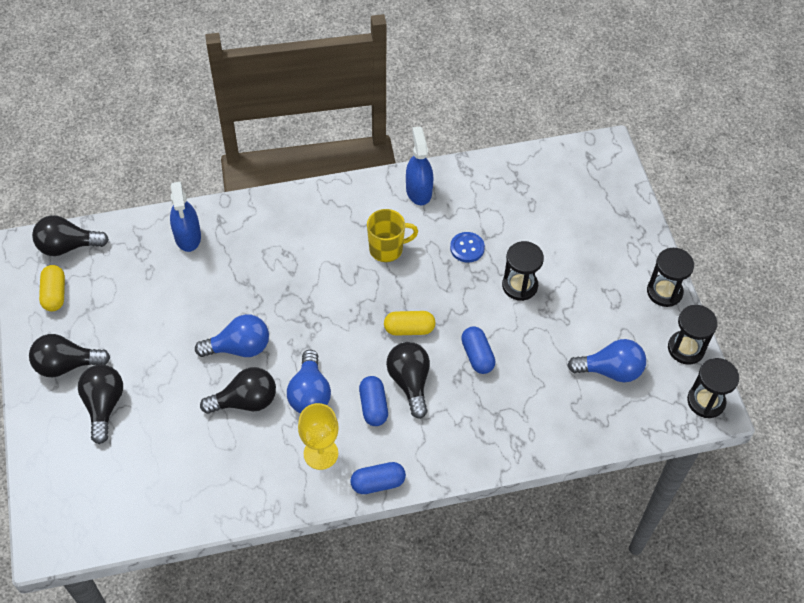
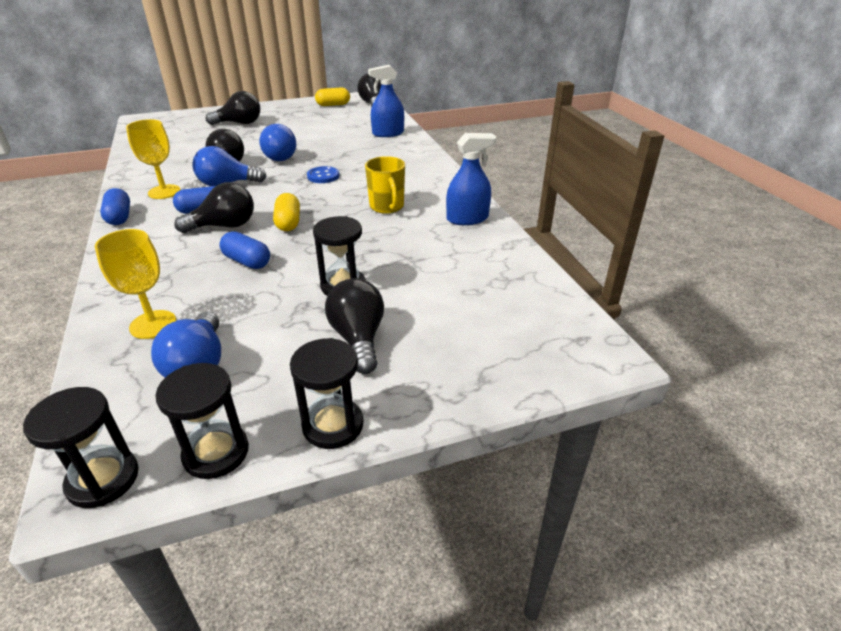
camera: 85 degrees right, 20 degrees down
(66, 365) = (275, 112): black light bulb -> black light bulb (358, 338)
(467, 248) = (395, 249): blue button -> blue button (323, 176)
(477, 356) = (247, 261): blue capsule -> blue capsule turned 60 degrees clockwise
(564, 409) = (153, 324): none -> yellow goblet

